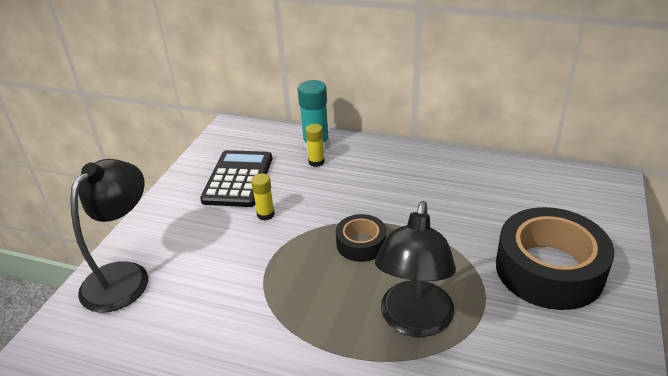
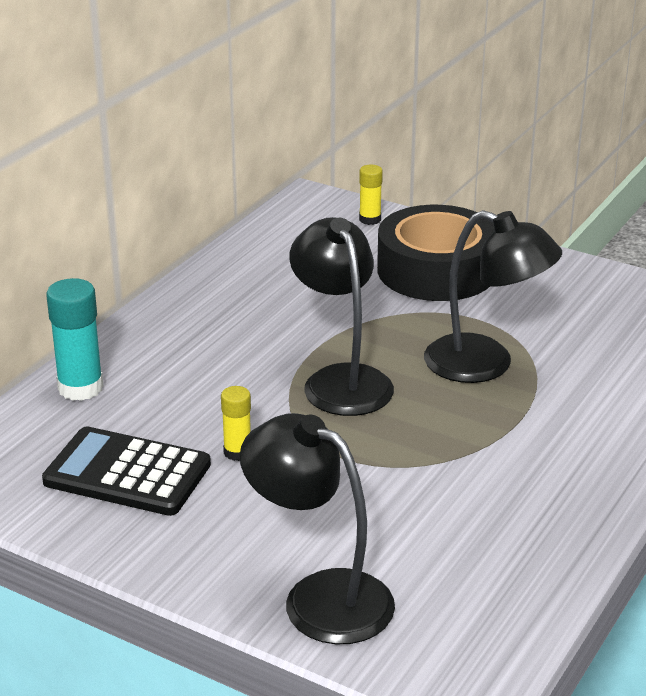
camera: 80 degrees left, 5 degrees down
(316, 162) = (129, 393): yellow glue stick -> yellow glue stick (370, 219)
(361, 244) = (341, 380): black tape -> black lamp

